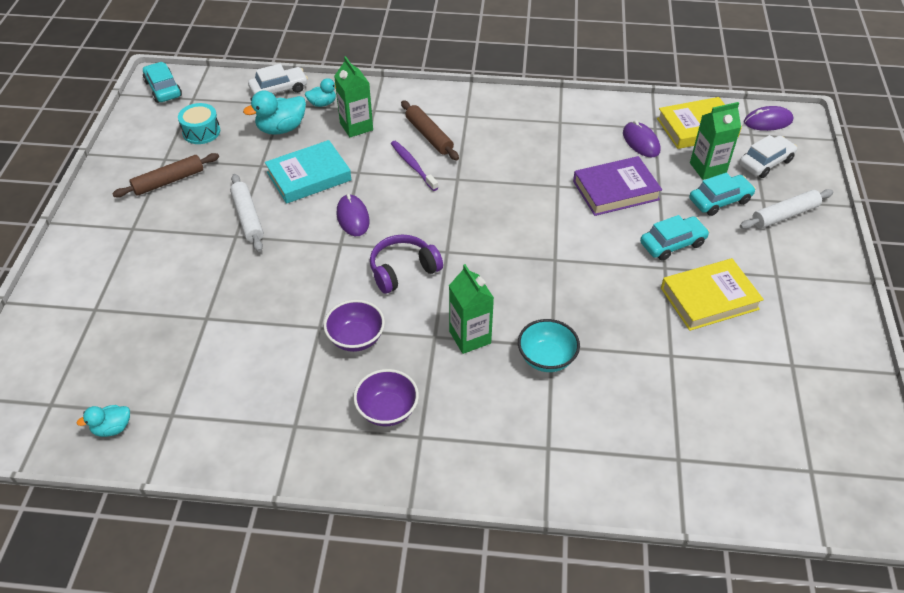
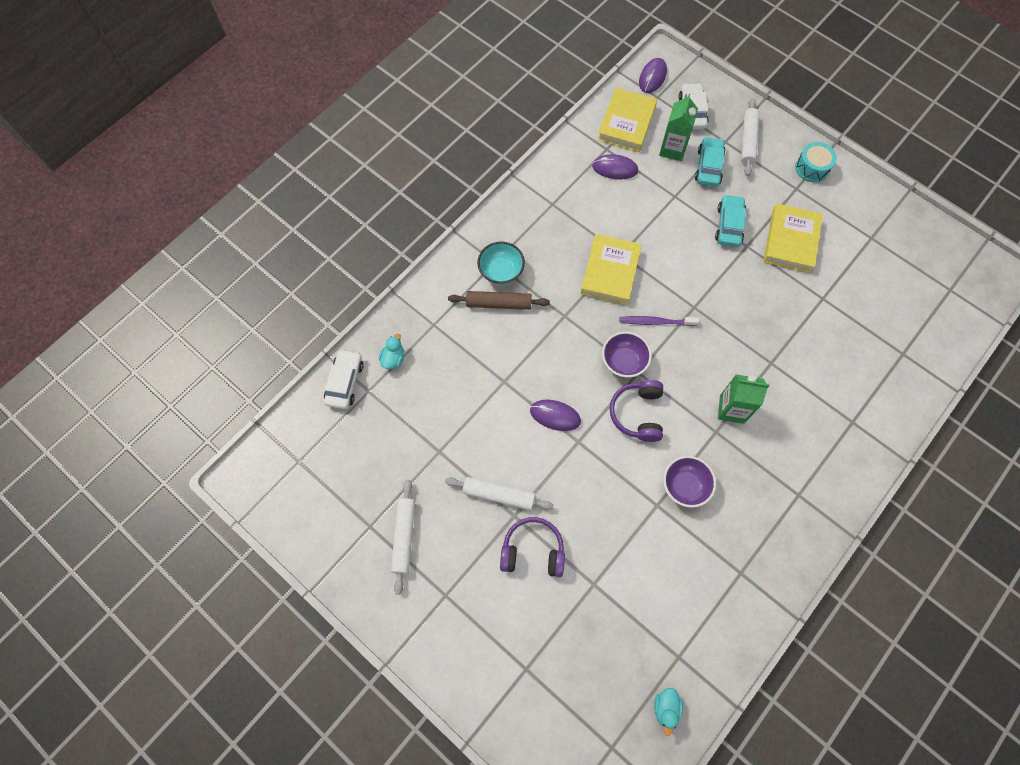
camera: 55 degrees left, 20 degrees up
(163, 89) = (262, 480): turquoise car -> none
(168, 181) = (404, 537): brown rolling pin -> white rolling pin
(201, 132) = (355, 477): turquoise drum -> turquoise drum (812, 168)
(210, 262) = (532, 551): none -> purple headphones
(281, 129) = (402, 409): turquoise duck -> none
(309, 176) = (481, 421): turquoise book -> none
(356, 126) = (445, 350): green carton -> none
(387, 410) = (764, 503): purple bowl -> purple bowl (623, 361)
(413, 165) = (526, 337): purple toothbrush -> purple toothbrush (656, 322)
(531, 187) = (610, 272): none -> yellow book
(546, 358) = (780, 373): turquoise bowl -> turquoise bowl (501, 271)
(615, 190) = (653, 221): purple book -> none

